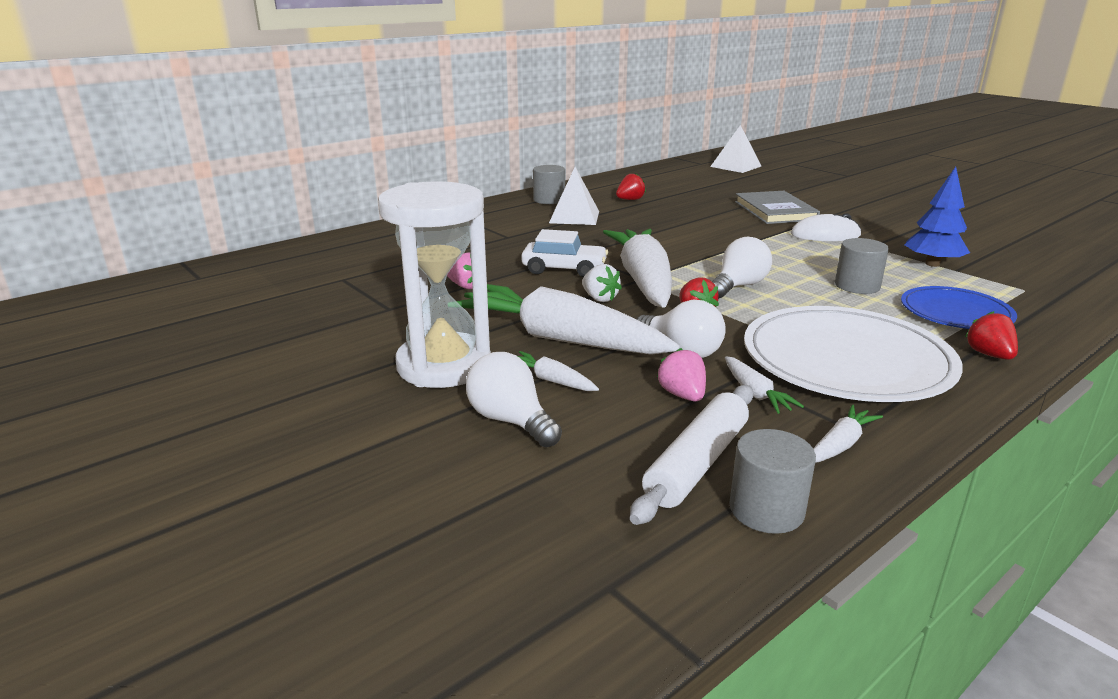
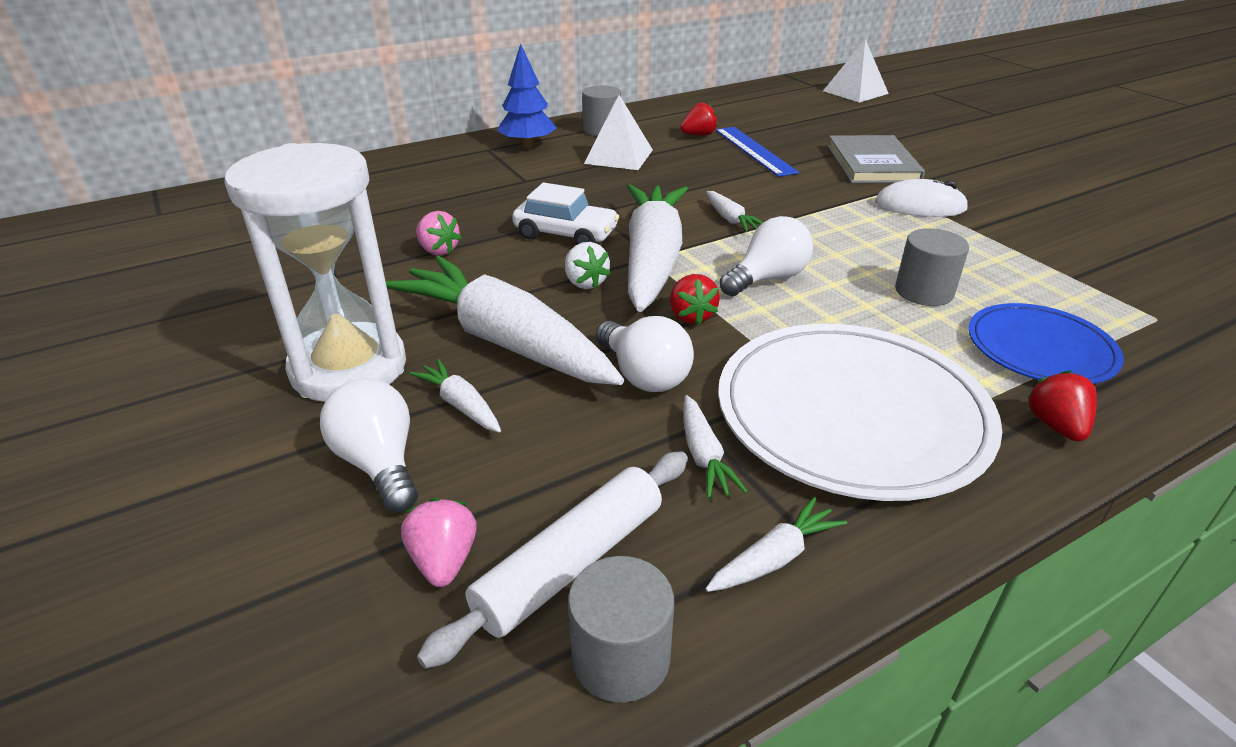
camera: 10 degrees right, 10 degrees up
(680, 207) = (754, 150): none -> blue ruler
(682, 395) = (609, 447): pink strawberry -> pink strawberry (444, 561)
(688, 252) = (730, 219): none -> white carrot
(932, 264) = (1044, 264): blue tree -> blue tree (528, 145)

